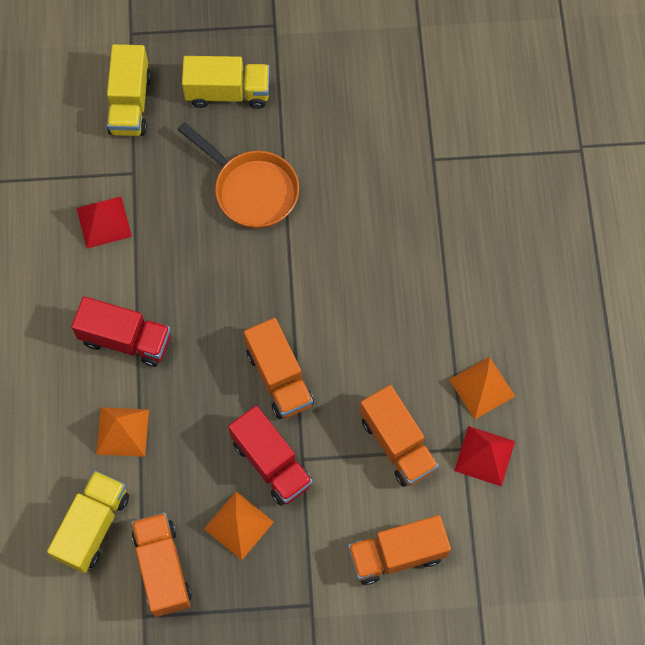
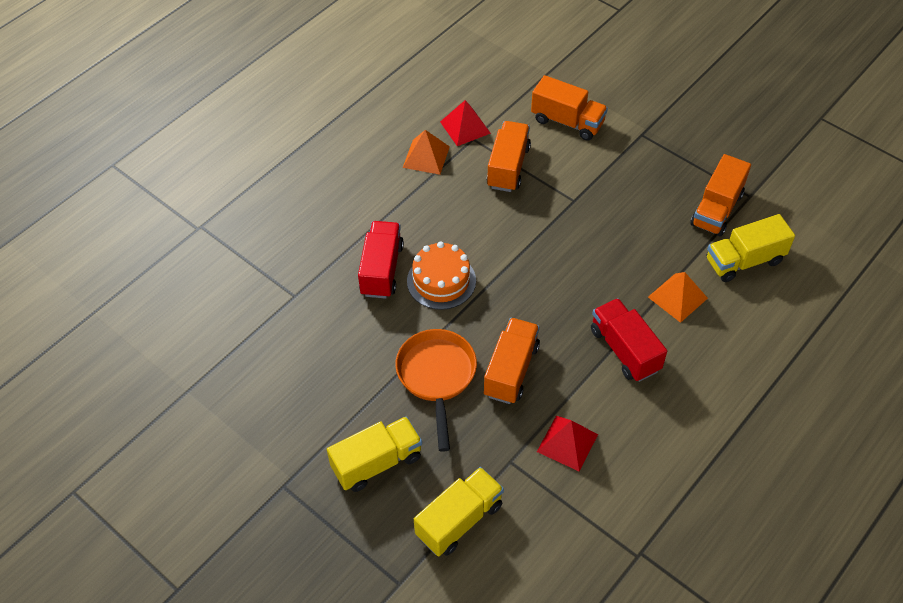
camera: 135 degrees left, 15 degrees down
(228, 92) = (377, 462): yellow truck -> yellow truck turned 105 degrees clockwise
(238, 525) = (648, 197): orange pyramid -> none
(271, 463) = (595, 212): red truck -> red truck (381, 270)
(279, 377) = (542, 251): orange truck -> orange truck (511, 370)
(334, 273) = (441, 281): none -> orange cake

